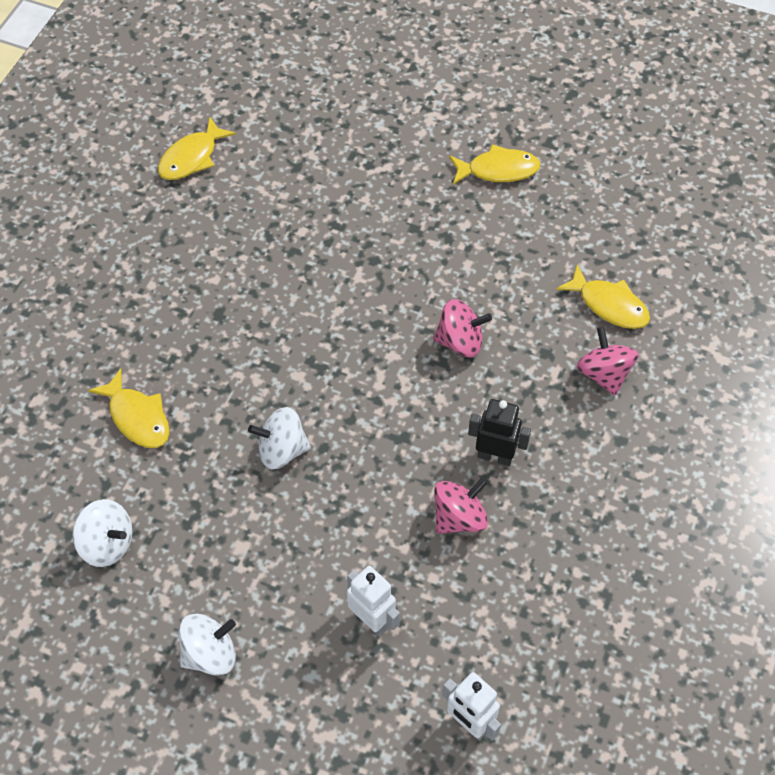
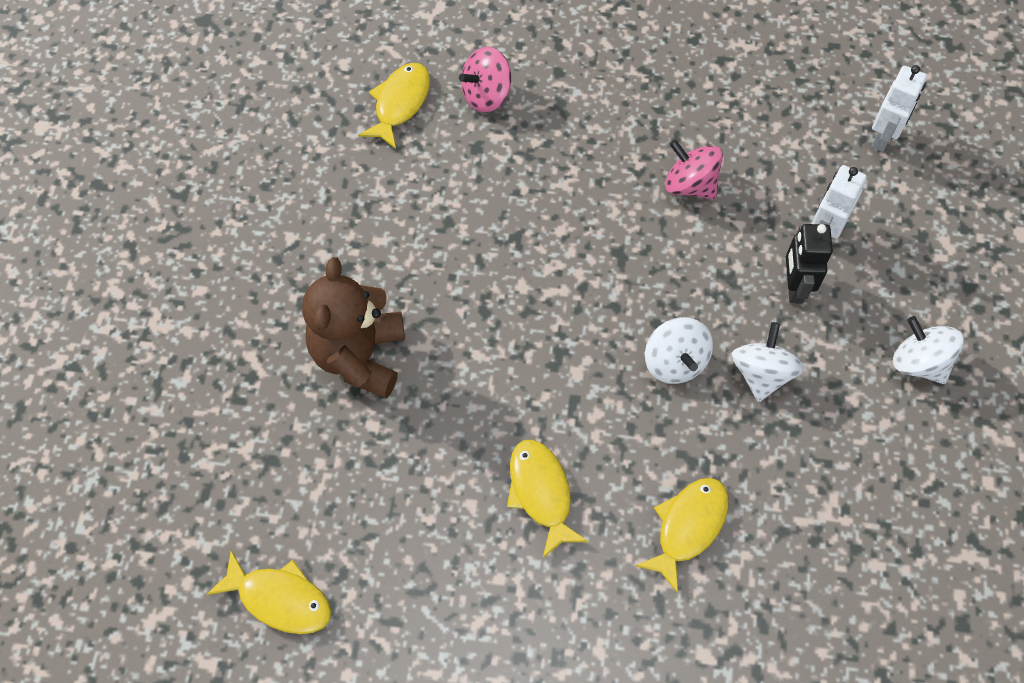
camera: 105 degrees left, 5 degrees up
(107, 544) = (849, 503): white spinning top -> white spinning top (761, 374)
(363, 233) = (359, 356): none -> brown teddy bear
(460, 341) = (485, 226): pink spinning top -> none
(495, 456) = (612, 169): black robot -> black robot (794, 287)
(498, 170) = (233, 237): yellow fish -> yellow fish (541, 493)

